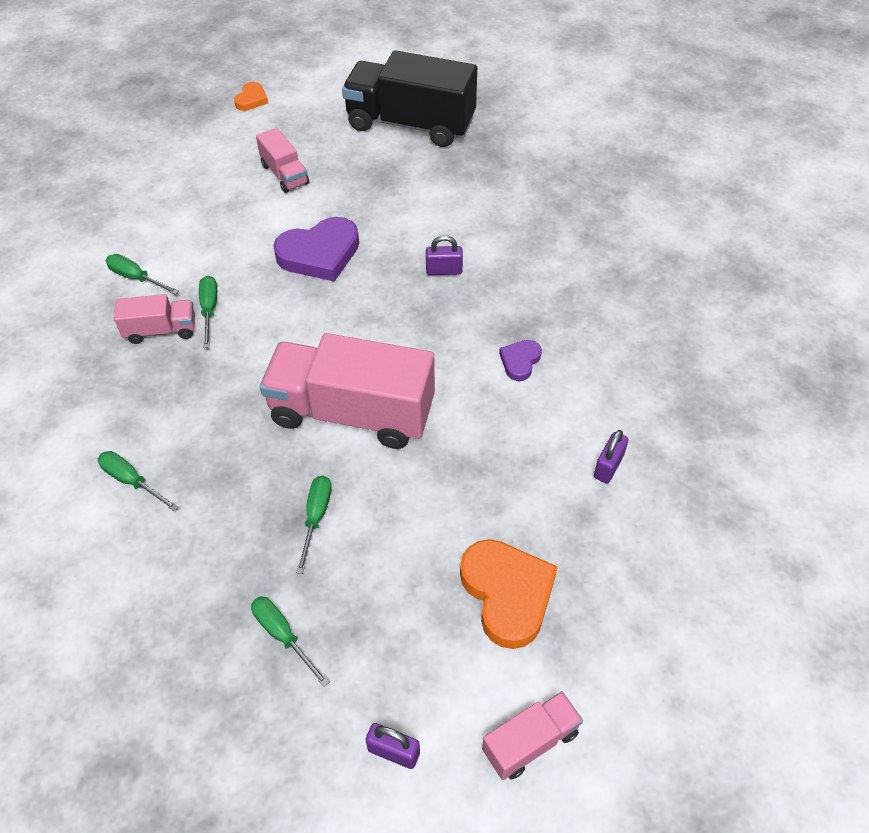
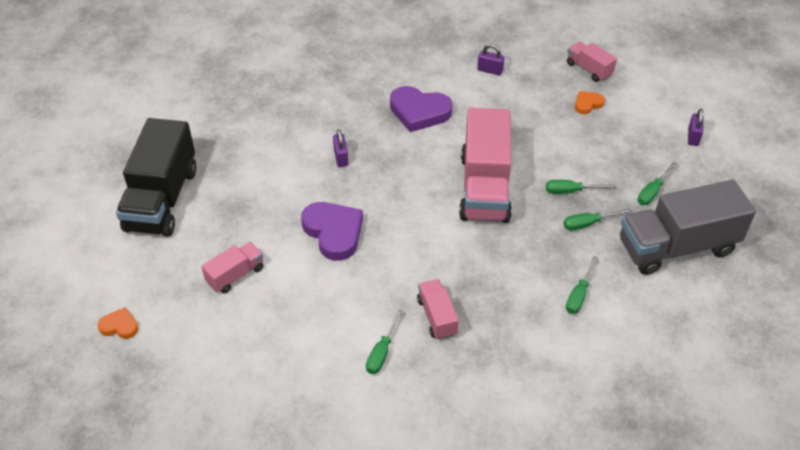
camera: 100 degrees left, 5 degrees down
(163, 634) = (677, 247): none -> grey truck
(209, 310) = (408, 290): green screwdriver -> green screwdriver (588, 224)
(507, 594) = (587, 104): orange heart -> orange heart, size x0.51
(520, 361) = (419, 112): purple heart -> purple heart, size x1.96
(530, 742) = (663, 90): pink truck -> pink truck (589, 69)

